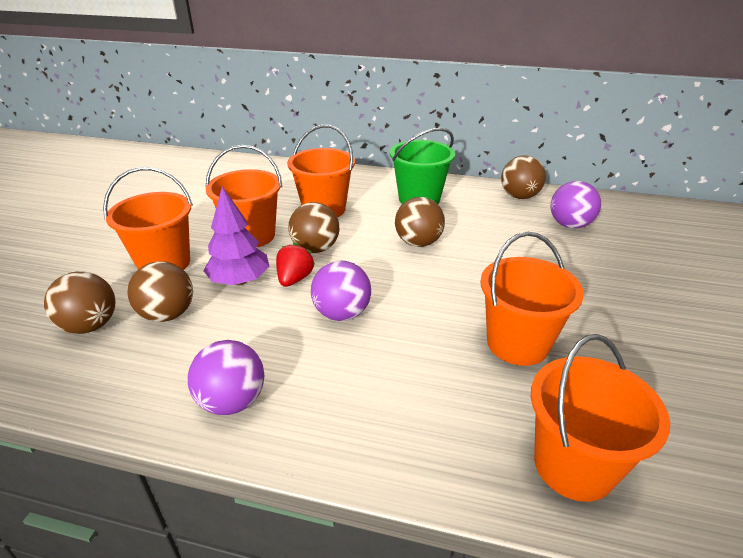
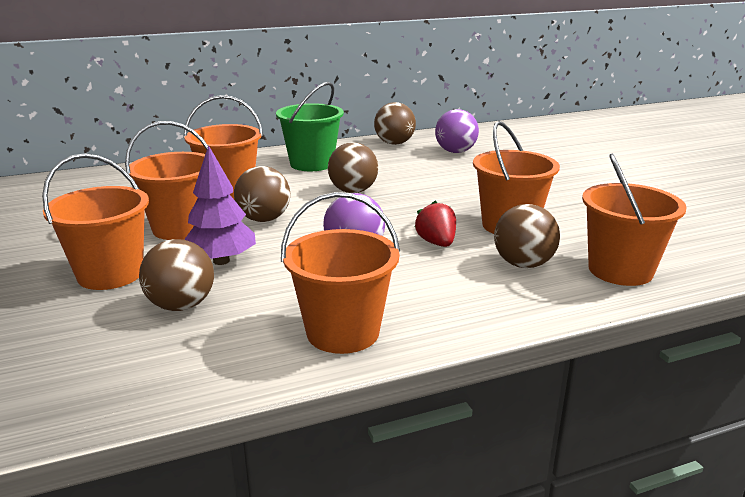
camera: 35 degrees left, 10 degrees down
(90, 326) = (101, 342): brown ball -> brown ball (523, 264)
(232, 401) = (343, 332): purple ball -> orange bucket
(294, 279) = (276, 244): red strawberry -> red strawberry (436, 243)

